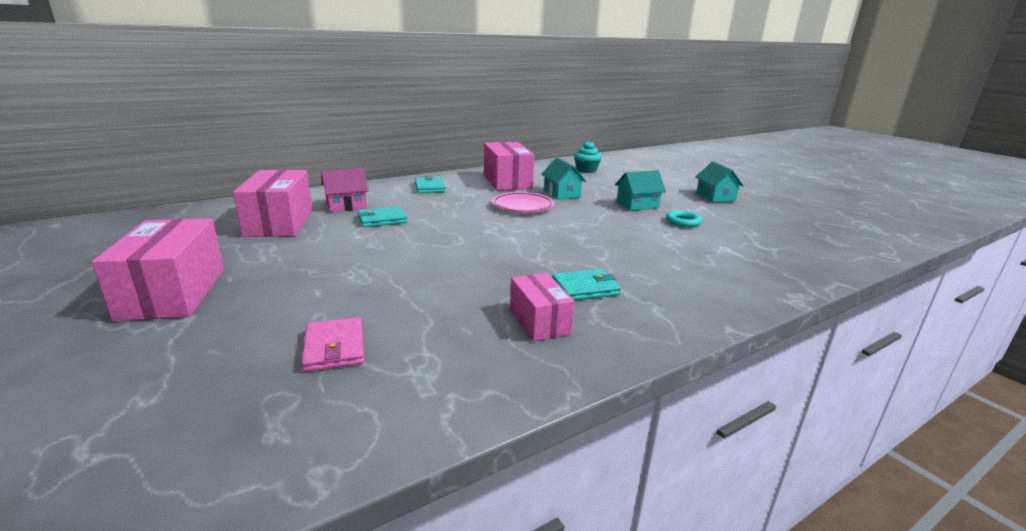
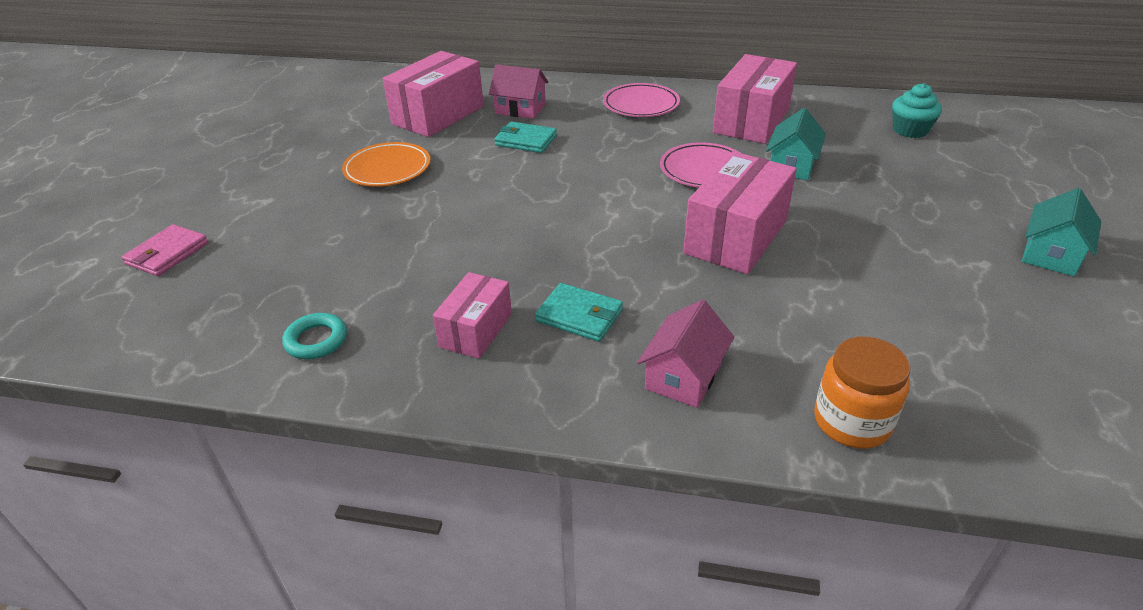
camera: 45 degrees right, 15 degrees up
(174, 293) = (285, 171): pink box -> pink box (736, 237)
(290, 262) = (387, 169): none -> orange plate
(334, 347) = (307, 274): pink wallet -> pink wallet (167, 253)
(430, 187) = (641, 105): turquoise wallet -> pink plate
(637, 205) = (872, 222): turquoise house -> none
(683, 222) = (889, 278): turquoise ring -> turquoise ring (316, 340)
(685, 291) = (683, 376): none -> pink house
(775, 276) = (852, 422): none -> orange jar

